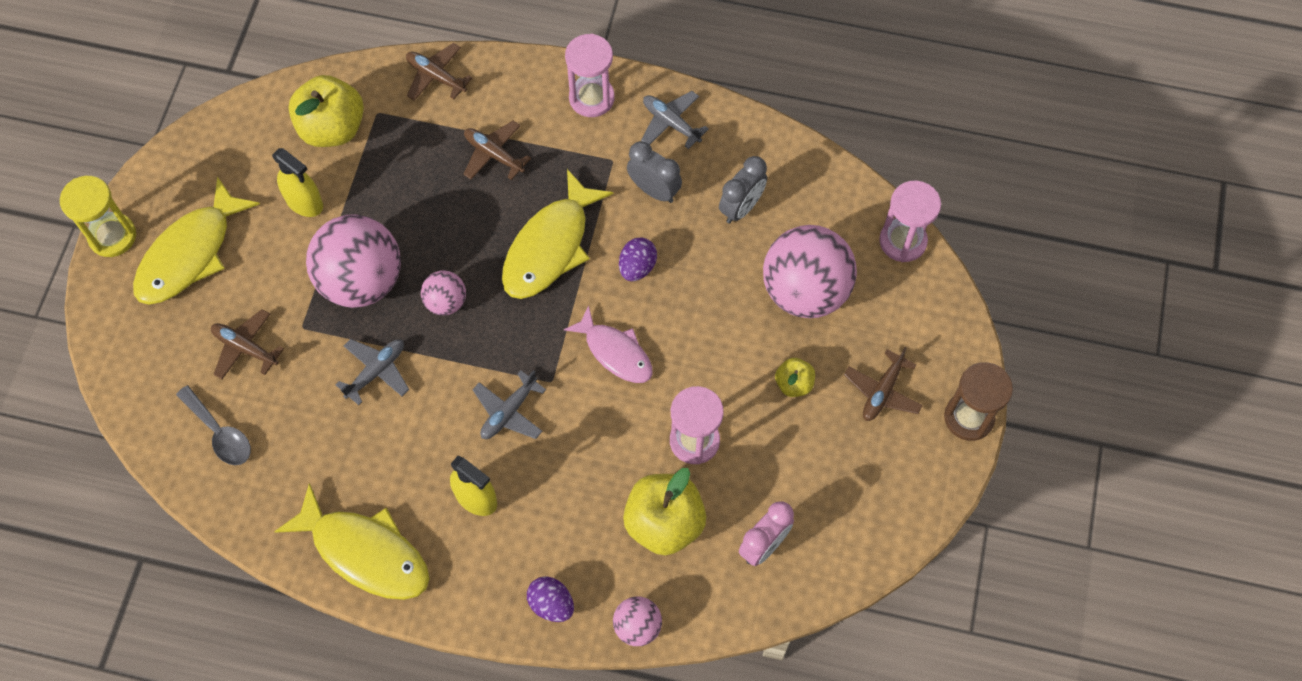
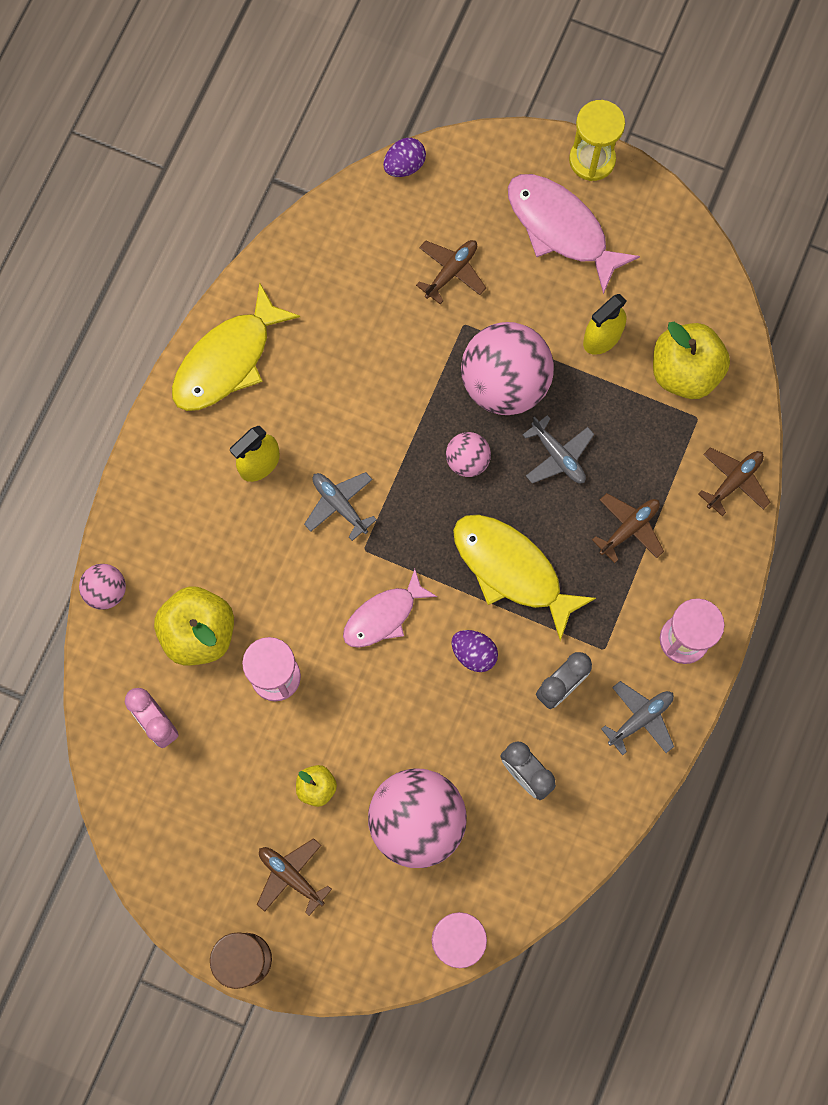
camera: 100 degrees right, 10 degrees up
(190, 254) = (561, 228): yellow fish -> pink fish
(220, 433) = (368, 244): grey spoon -> none
(376, 372) = (404, 387): grey plane -> grey plane (558, 456)
(551, 604) = (144, 517): purple egg -> purple egg (404, 166)

